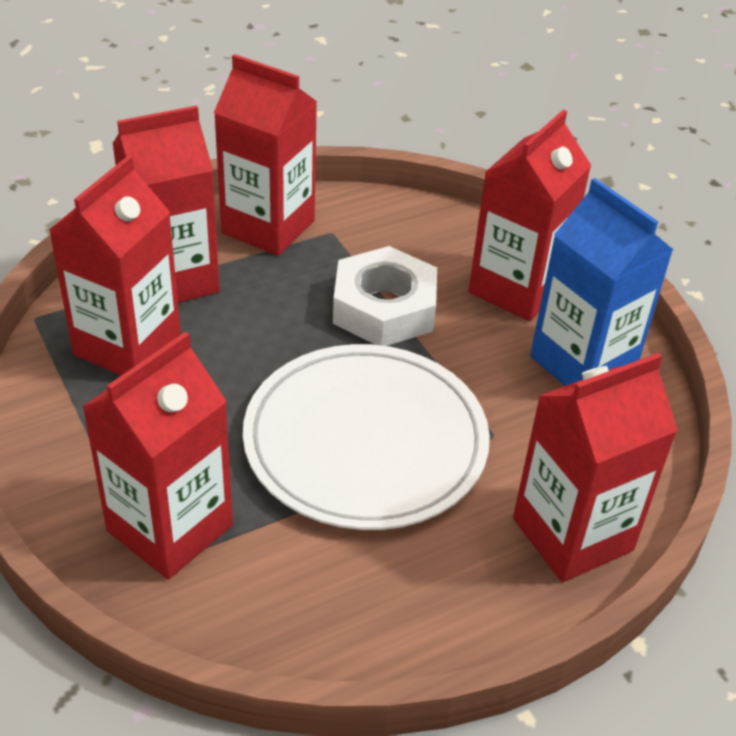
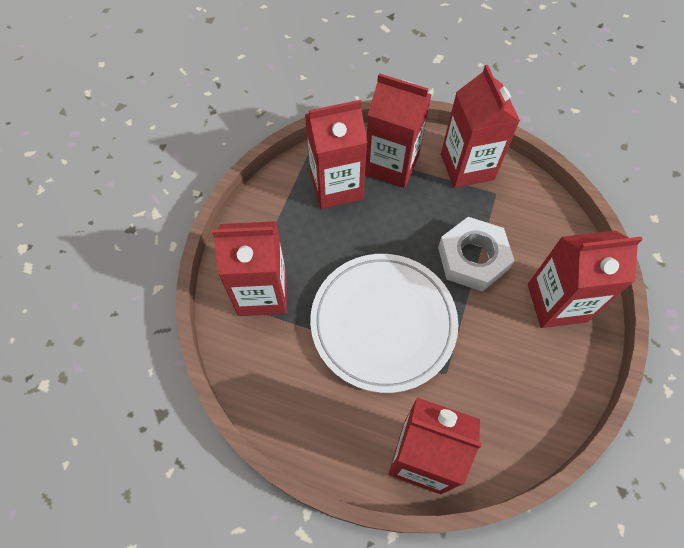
camera: 50 degrees right, 20 degrees up
(582, 363) = (540, 375): blue carton -> none

